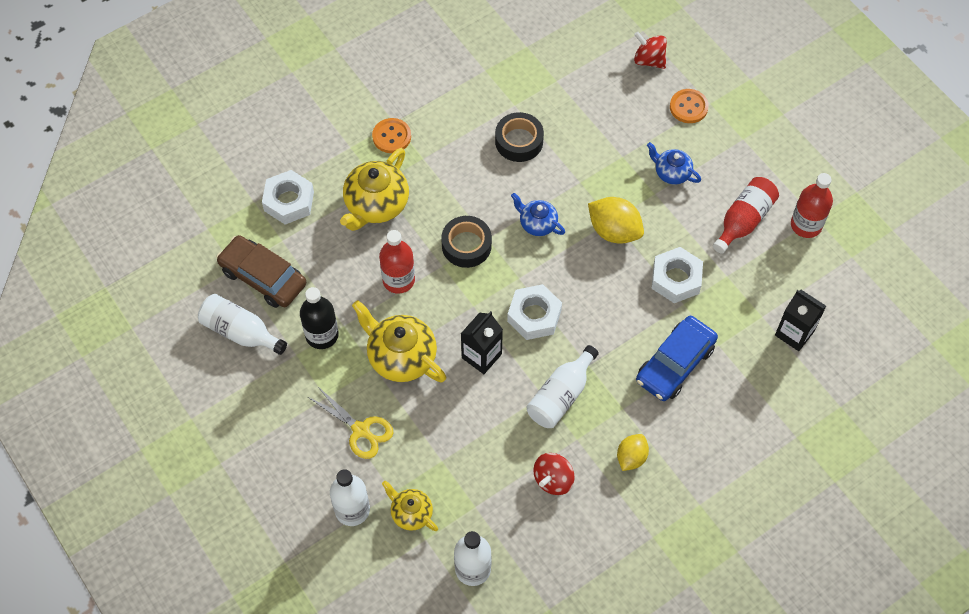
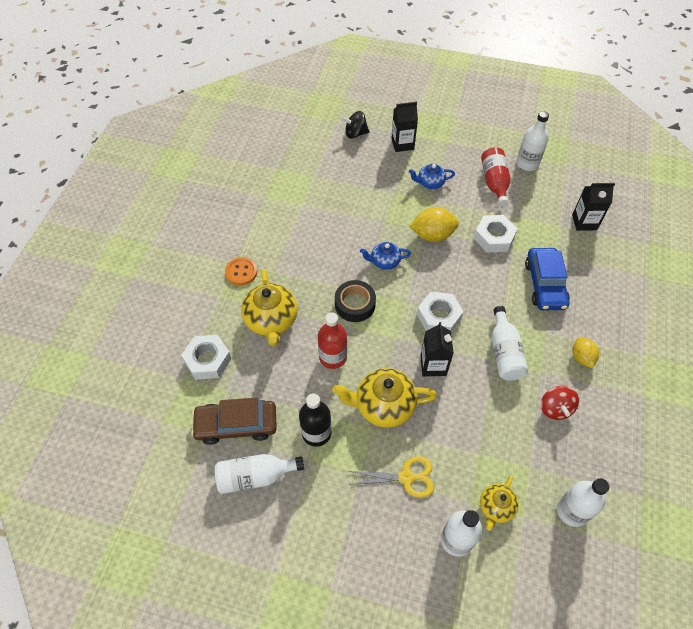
camera: 40 degrees left, 5 degrees down
(411, 513) = (496, 507): yellow teapot -> yellow teapot turned 60 degrees counterclockwise
(519, 141) = (325, 223): black tape -> none
(649, 60) = (355, 134): red spinning top -> black spinning top
(688, 107) = (402, 144): orange button -> black carton
(806, 225) = (527, 163): red bottle -> white bottle

